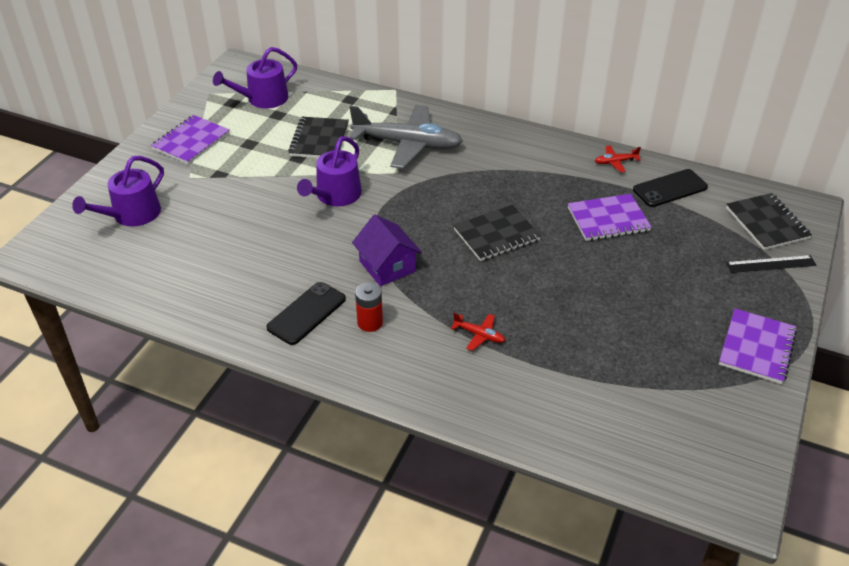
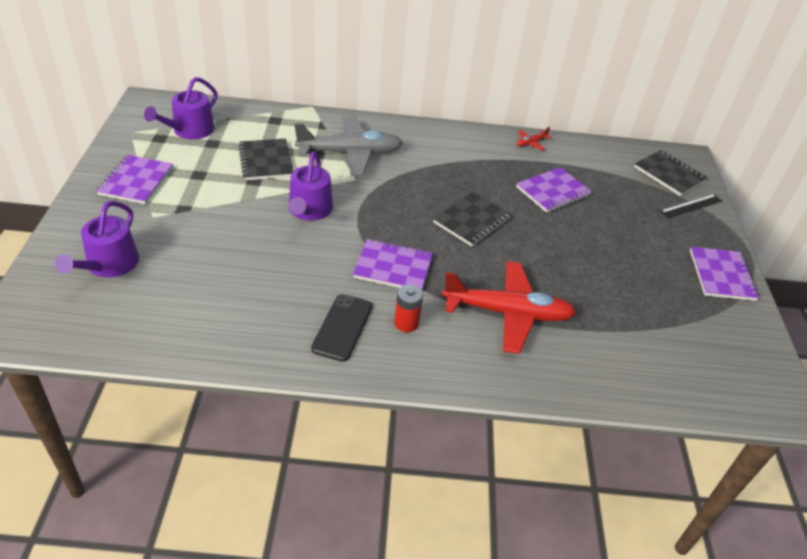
camera: 25 degrees left, 0 degrees up
(387, 266) = (393, 267): purple house -> purple notebook
(479, 335) = (508, 313): red plane -> red plane, size x2.49
(670, 188) = (584, 158): black phone -> none

